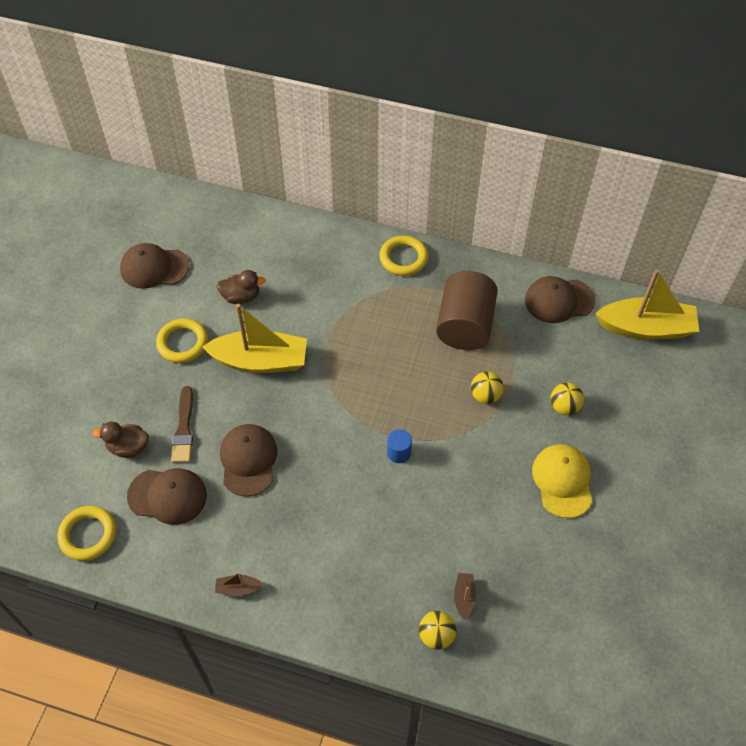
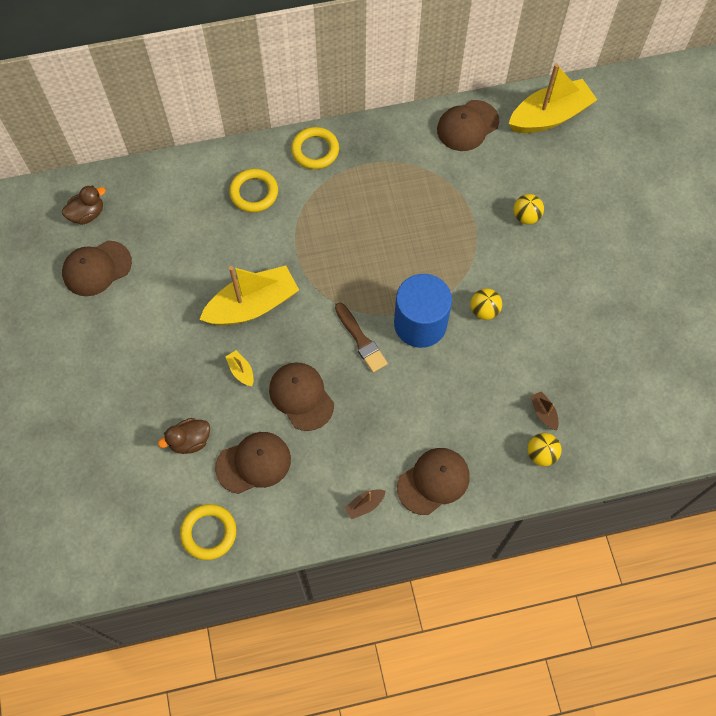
camera: 30 degrees left, 10 degrees up
(183, 343) = (172, 324): yellow ring -> yellow ring (254, 193)
(184, 429) = (227, 399): brown brush -> brown brush (361, 340)
(212, 411) = (241, 371): none -> yellow boat
(241, 297) = (196, 256): brown duck -> brown duck (87, 214)
(315, 602) = (433, 481): none -> brown cap
(399, 452) = (420, 324): blue cylinder -> blue cylinder, size x2.34
(465, 325) = (405, 186): brown cylinder -> none
(485, 396) = (459, 239): yellow ball -> yellow ball (484, 310)
(562, 481) = (561, 279): yellow cap -> none

